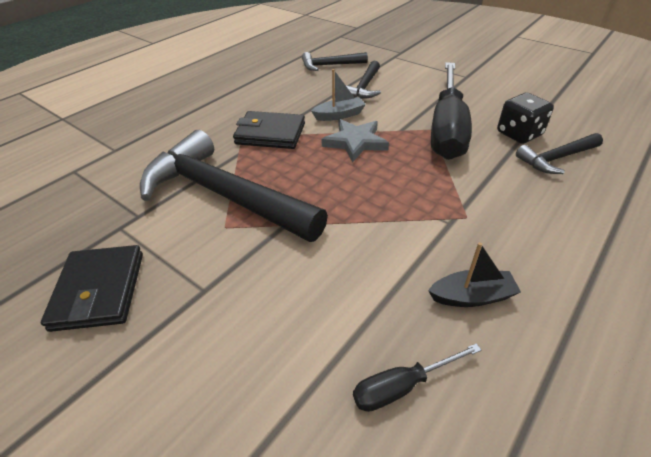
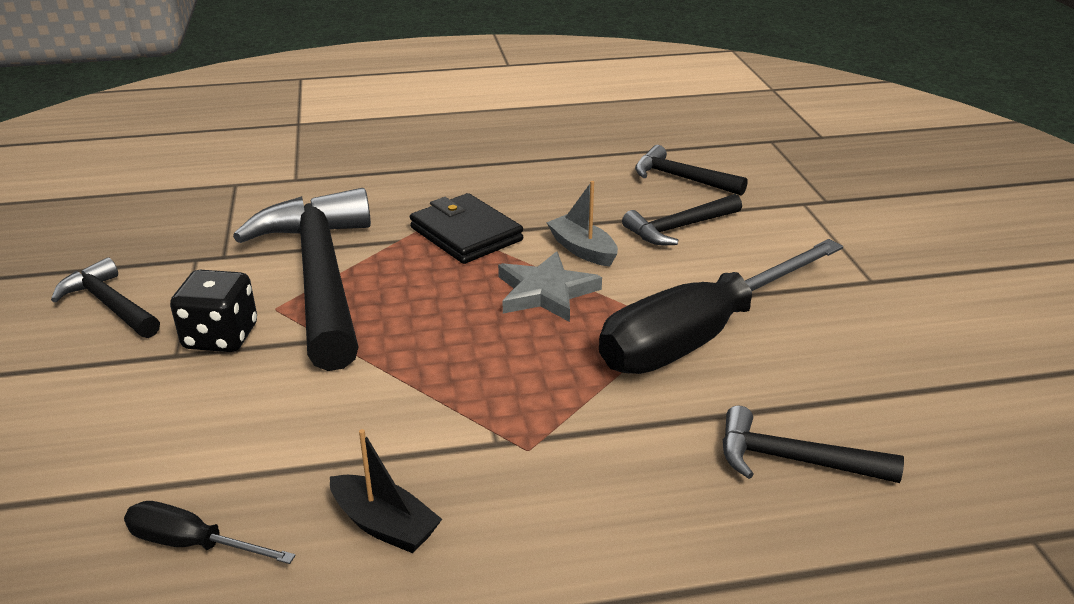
camera: 40 degrees right, 10 degrees down
(99, 290) = (109, 305): black wallet -> black hammer
(339, 115) = (582, 250): grey boat -> grey boat turned 150 degrees counterclockwise
(519, 134) = (798, 398): black dice -> black dice (221, 337)

